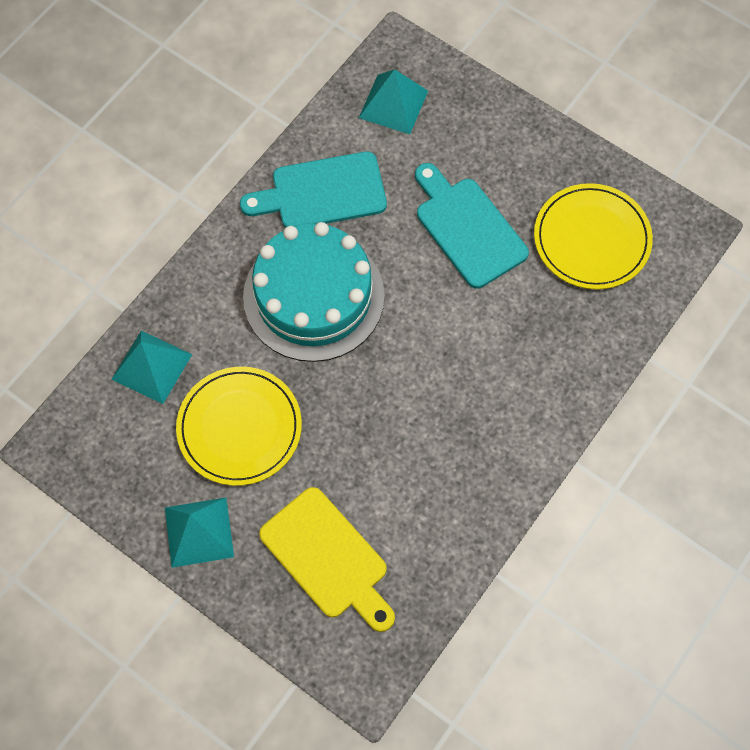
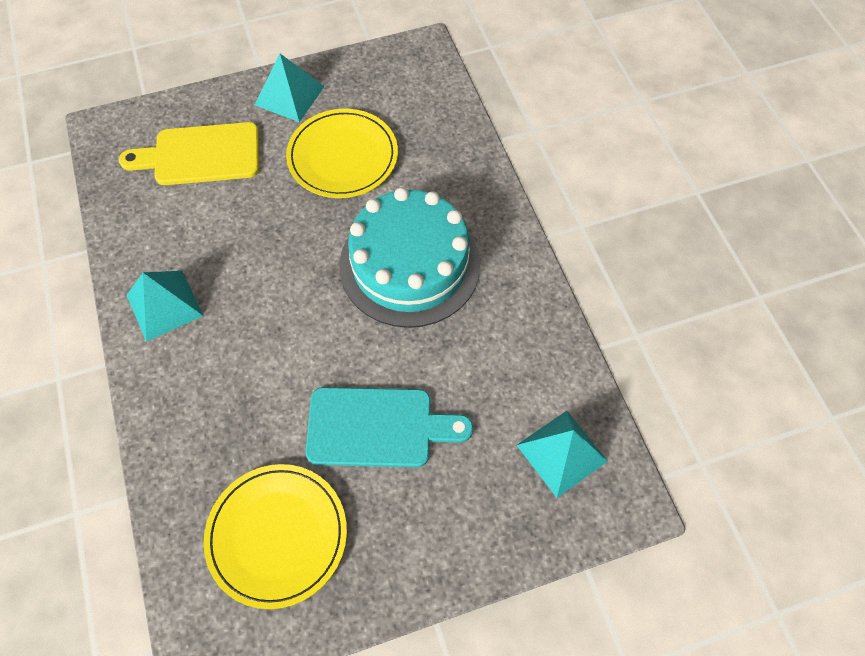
camera: 125 degrees right, 5 degrees down
(152, 366) = (437, 130): turquoise pyramid -> turquoise pyramid (164, 305)
(322, 192) = (505, 330): turquoise cutting board -> none

